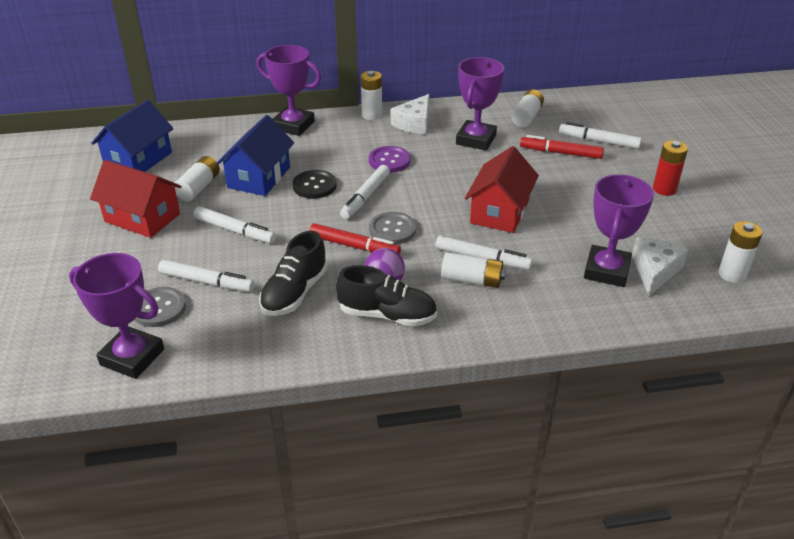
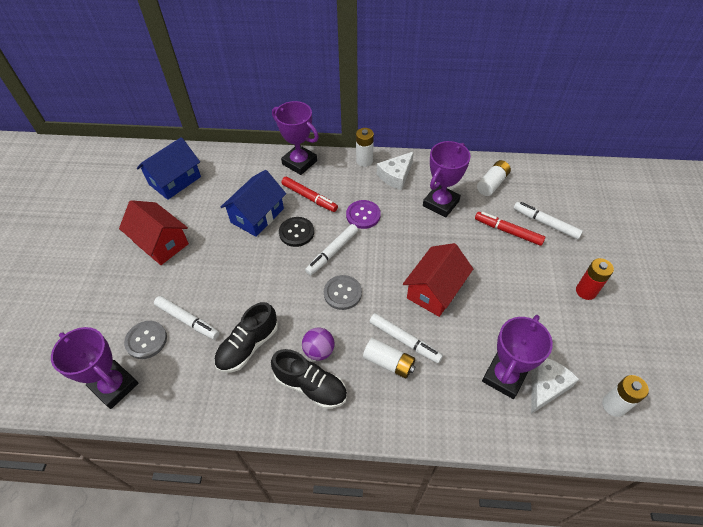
camera: 15 degrees right, 15 degrees up
(199, 187) = (210, 218): white battery -> none
(235, 230) = (223, 270): white marker -> none
(354, 246) = (307, 305): red marker -> red marker (309, 197)

